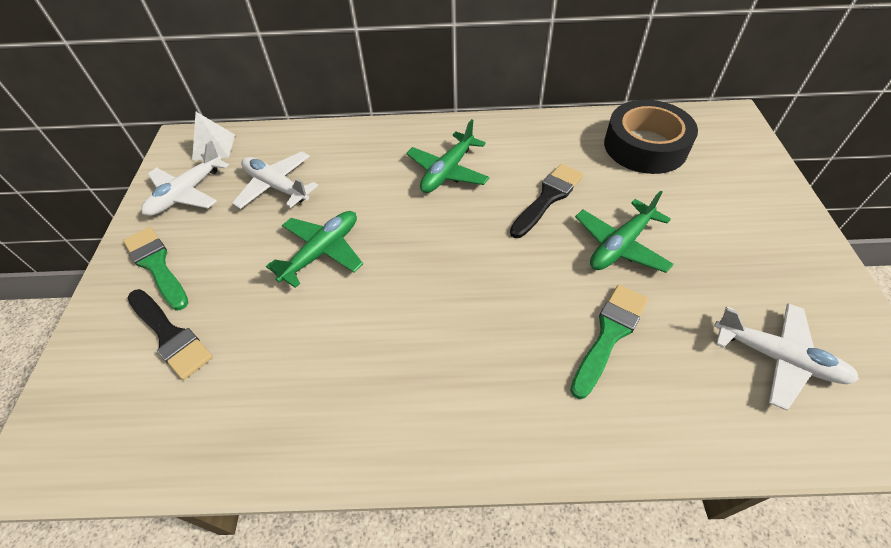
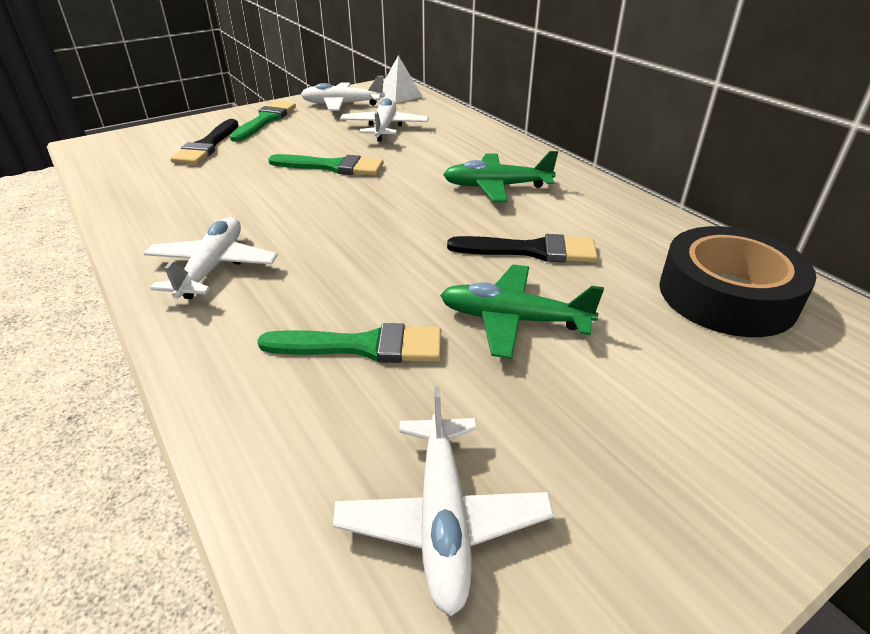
camera: 55 degrees right, 15 degrees down
(322, 252) = (332, 167): green plane -> green brush
(441, 399) = (213, 267): none -> white plane

